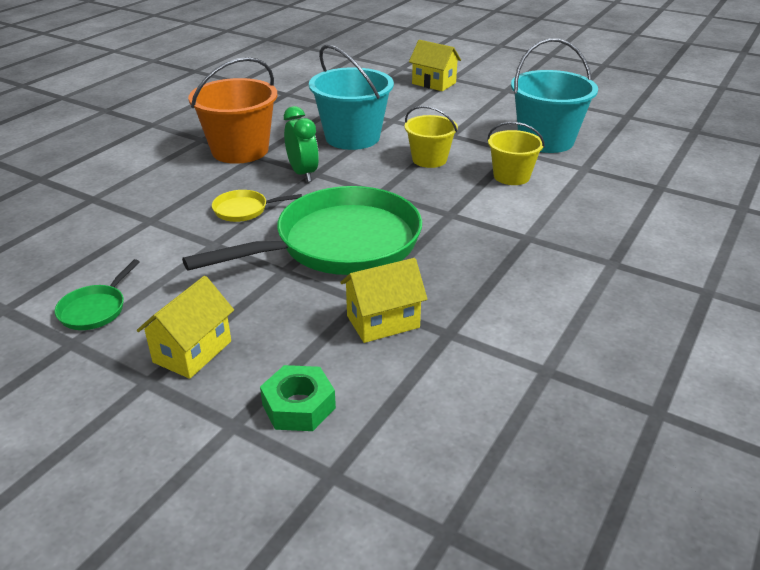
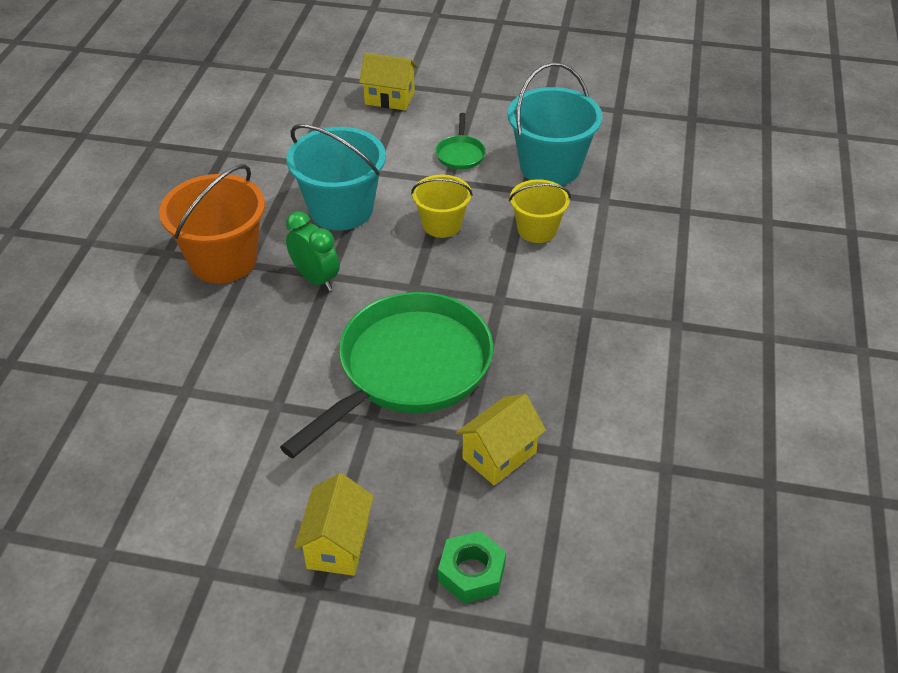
camera: 20 degrees left, 10 degrees up
(95, 309) = (205, 524): green pan -> green pan (460, 154)
(244, 210) = (281, 348): yellow pan -> none

